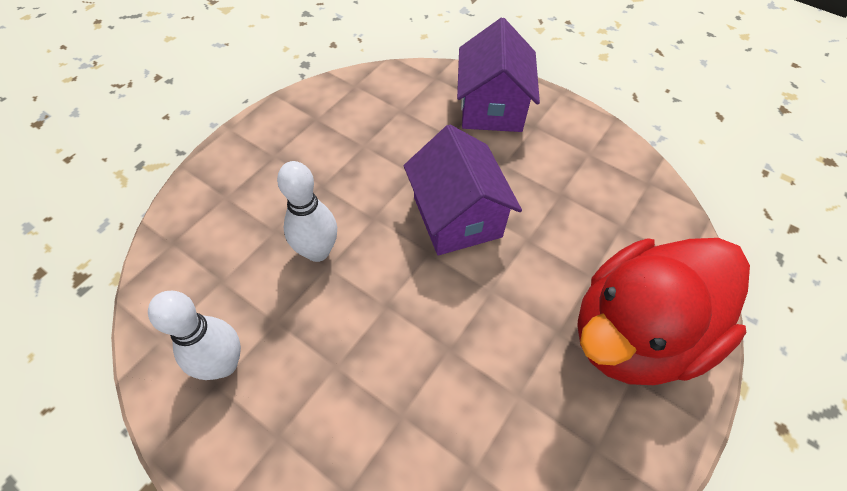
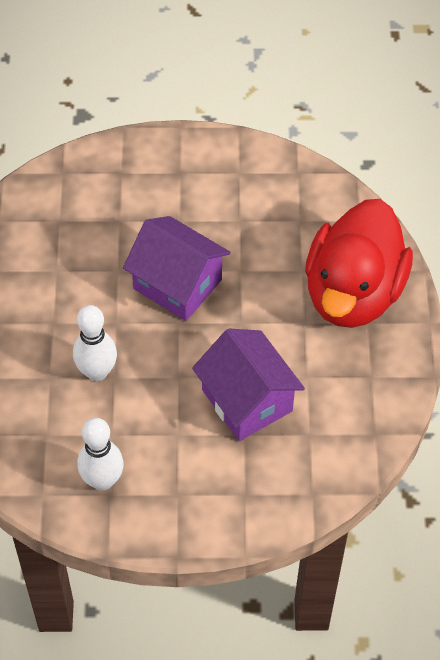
camera: 35 degrees left, 0 degrees up
(491, 107) = (133, 175): purple house -> purple house (247, 400)

